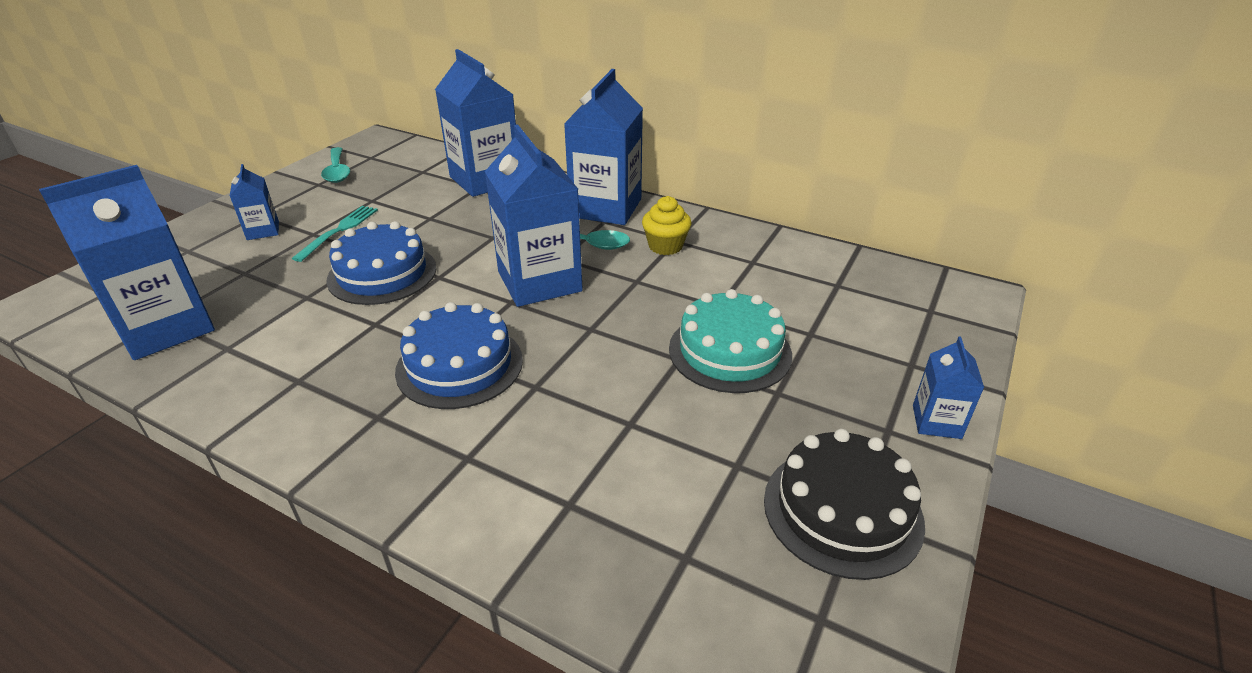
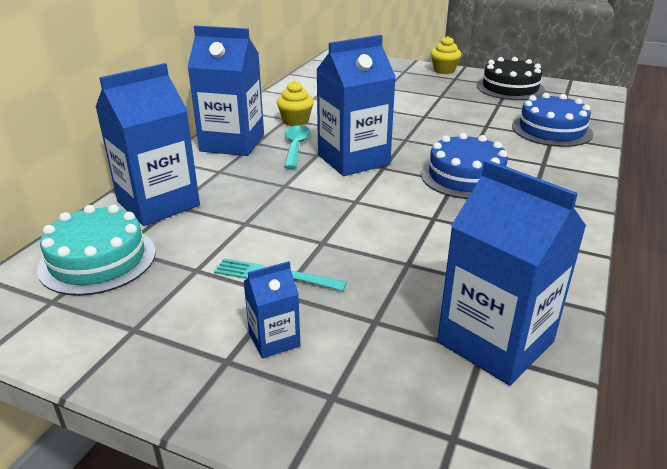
camera: 95 degrees left, 5 degrees down
(337, 172) = (95, 321): turquoise spoon -> none
(382, 274) = (357, 230): blue cake -> blue cake (551, 130)
(730, 351) = (412, 104): turquoise cake -> turquoise cake (98, 260)
(936, 421) = (444, 70): blue carton -> yellow cupcake

